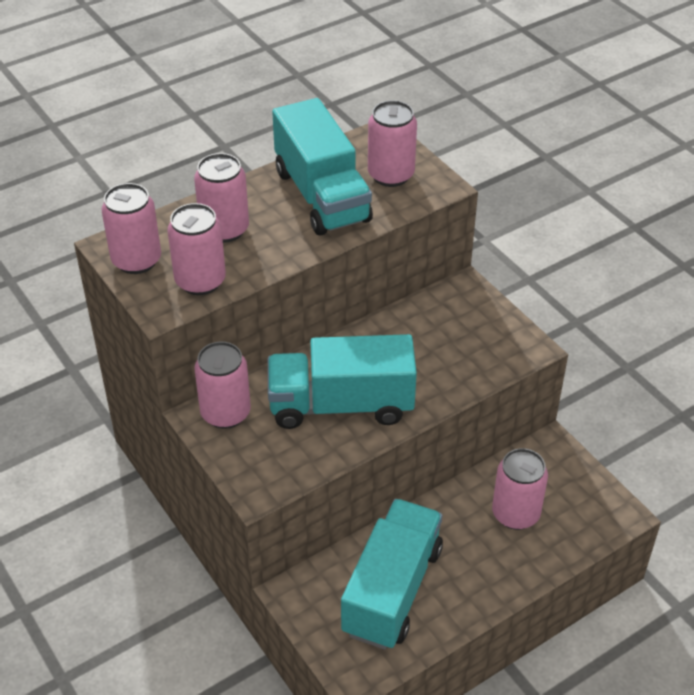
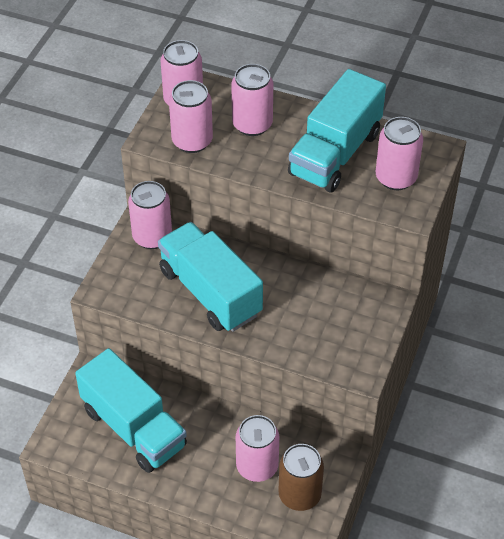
camera: 55 degrees right, 5 degrees up
(392, 590) = (134, 428): turquoise truck -> turquoise truck turned 60 degrees clockwise
(571, 499) = (299, 495): none -> brown can

